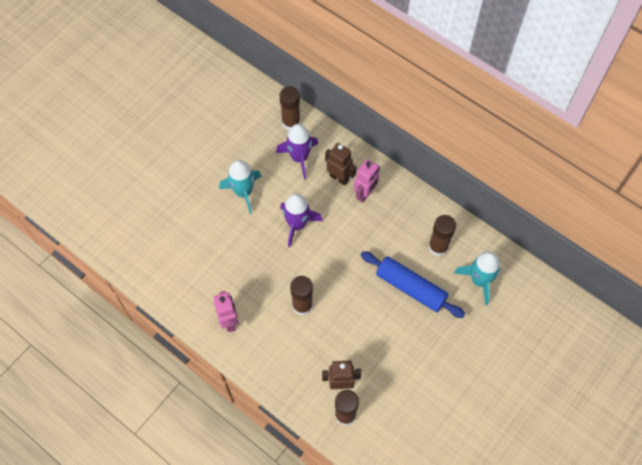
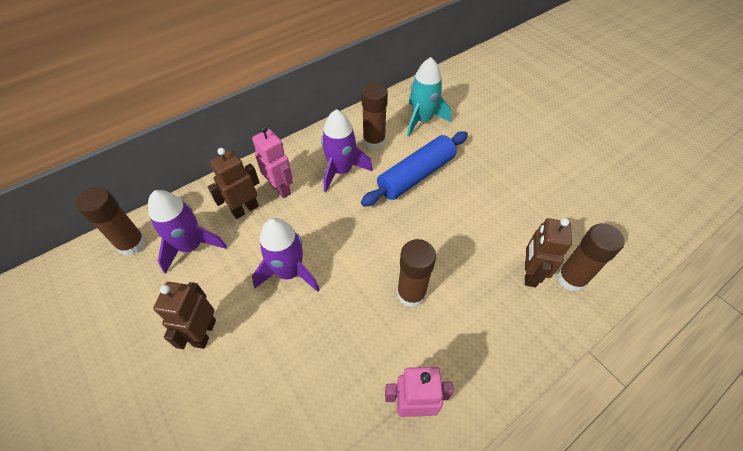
camera: 75 degrees left, 10 degrees down
(243, 192) = (204, 333): turquoise rocket -> brown robot
(397, 231) = (341, 170): none -> purple rocket

